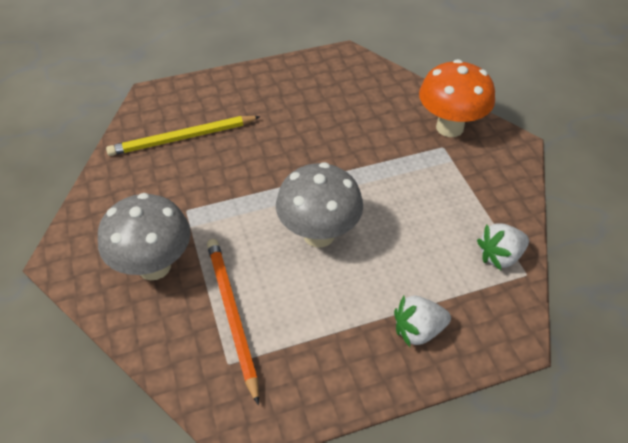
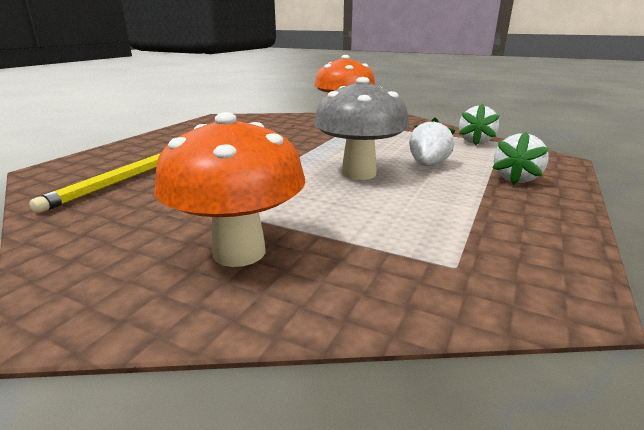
camera: 45 degrees left, 25 degrees down
(154, 266) = (239, 252): grey mushroom -> orange mushroom
(232, 315) = (389, 238): orange pencil -> none
(386, 260) = (427, 165): none -> white strawberry

